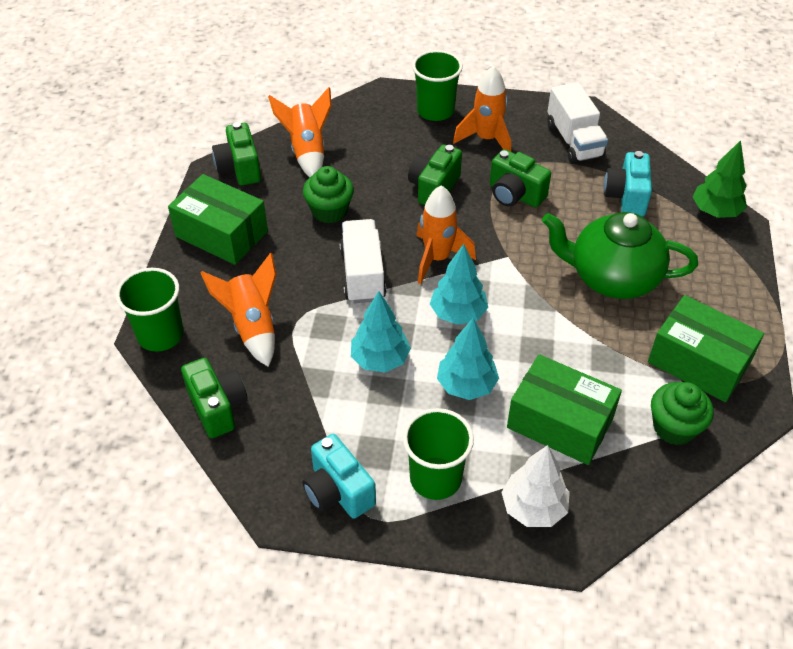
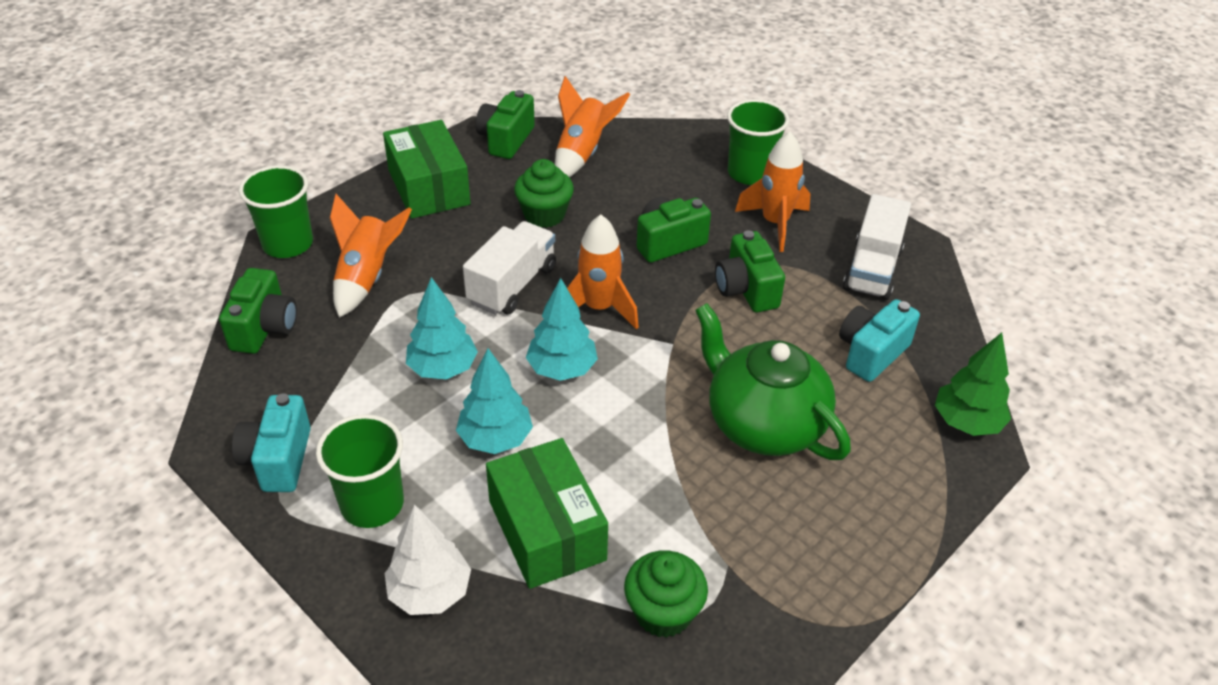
camera: 35 degrees right, 5 degrees down
(699, 362) = (767, 564): green box -> none

